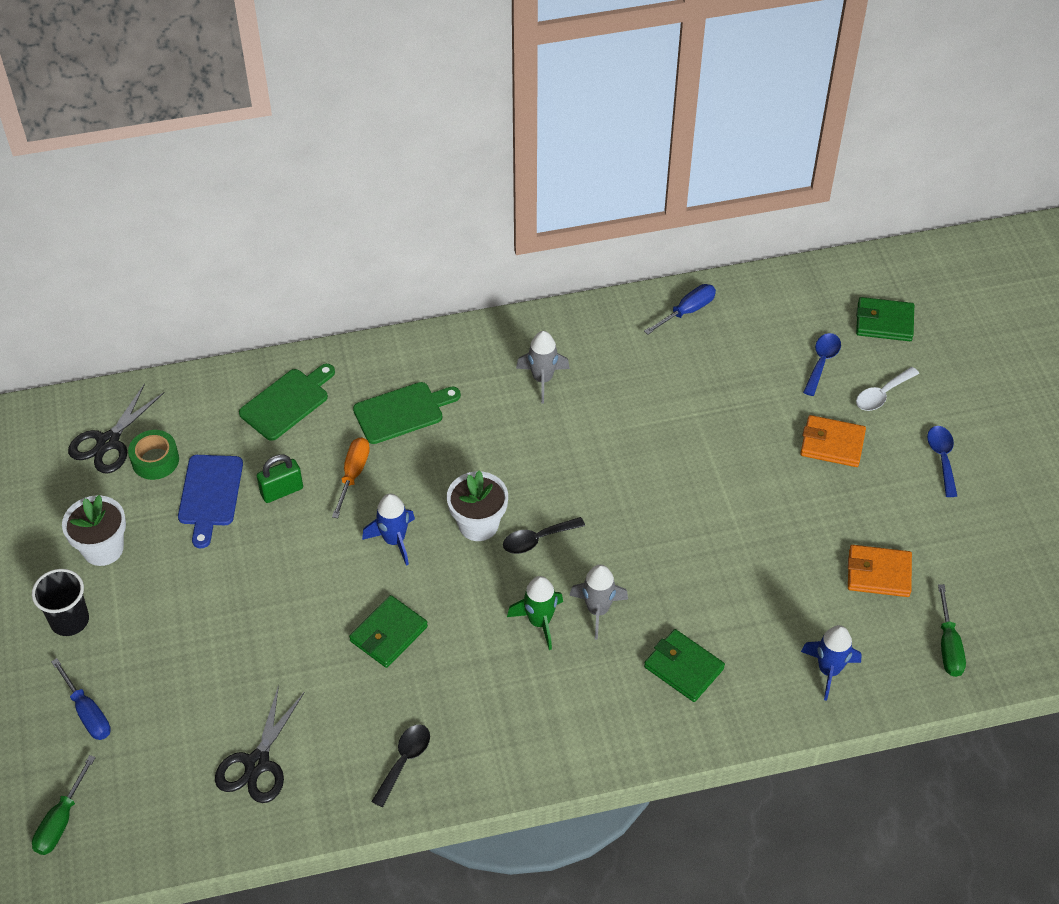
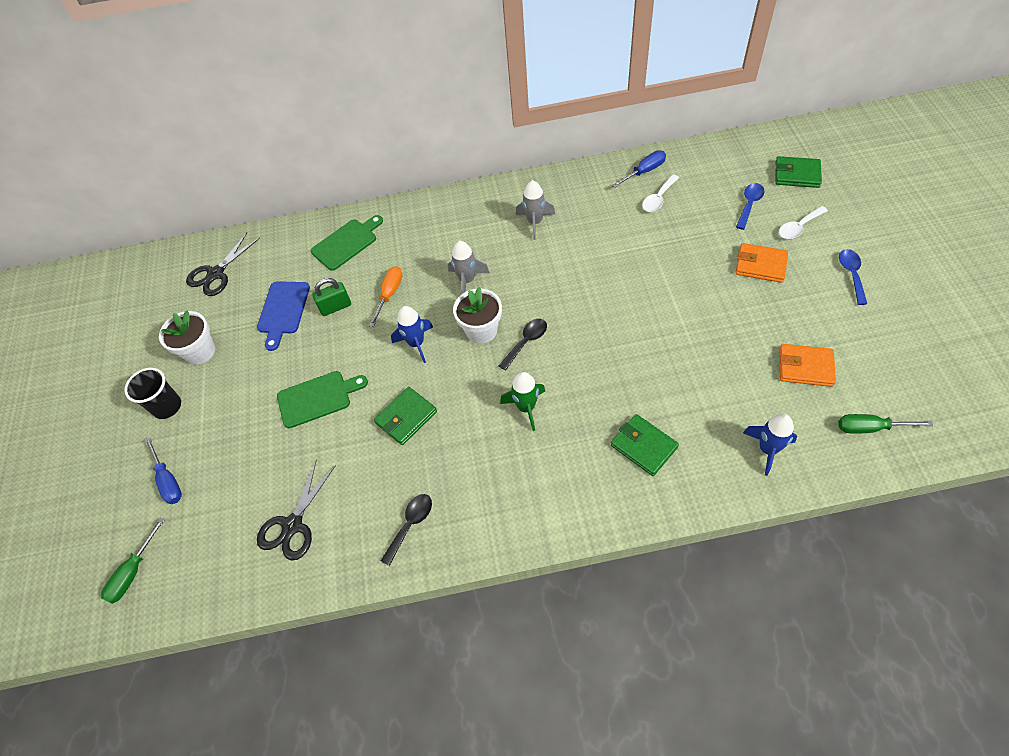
camera: 10 degrees right, 5 degrees up
(155, 460) = (247, 286): green tape -> none
(402, 412) = (429, 248): green cutting board -> green cutting board (317, 398)
(537, 539) = (526, 342): black spoon -> black spoon turned 150 degrees clockwise
(597, 610) = (573, 398): grey rocket -> grey rocket (467, 280)
(705, 350) = (658, 199): none -> white spoon
(948, 645) = (870, 428): green screwdriver -> green screwdriver turned 90 degrees clockwise

